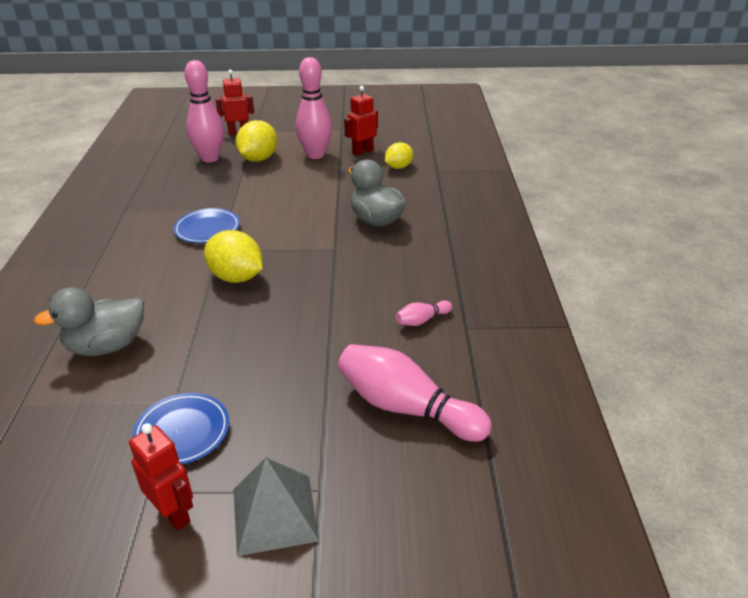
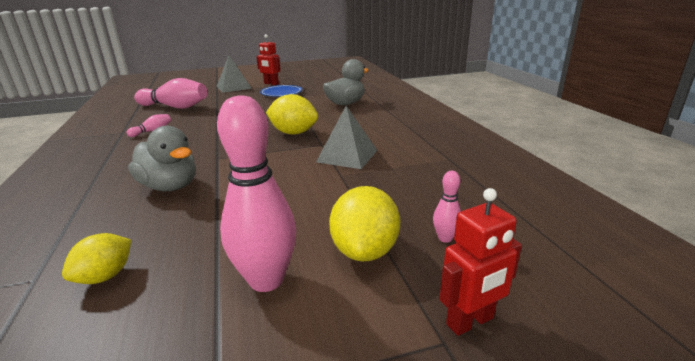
camera: 165 degrees right, 10 degrees down
(207, 229) = (347, 156): blue plate -> grey pyramid
(210, 158) = (445, 238): pink bowling pin -> pink bowling pin, size x0.45
(362, 151) = (168, 309): red robot -> none

